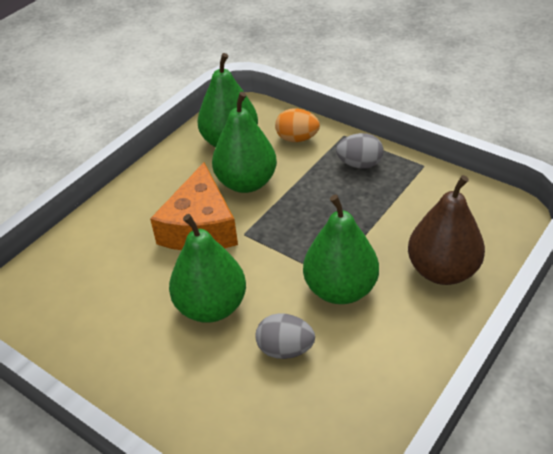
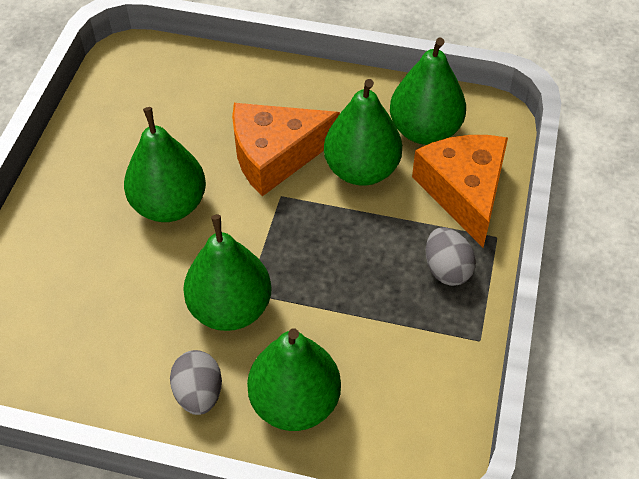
camera: 65 degrees right, 10 degrees up
(285, 349) = (134, 284): grey egg -> grey egg (199, 393)
(297, 139) = (464, 191): orange egg -> orange cheese
(442, 271) = (295, 402): brown pear -> green pear

